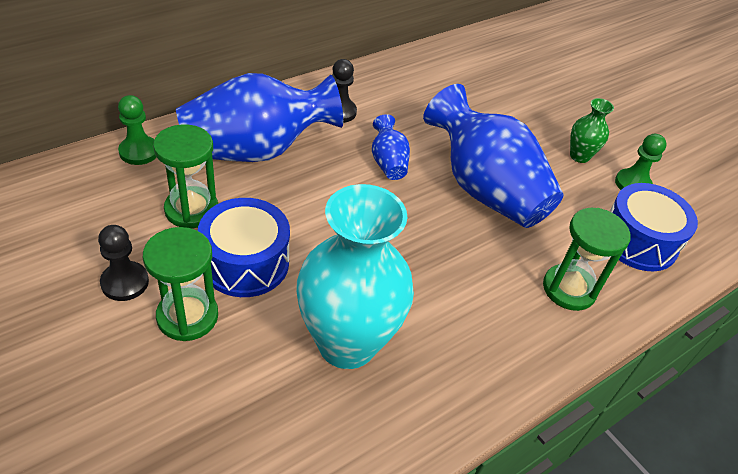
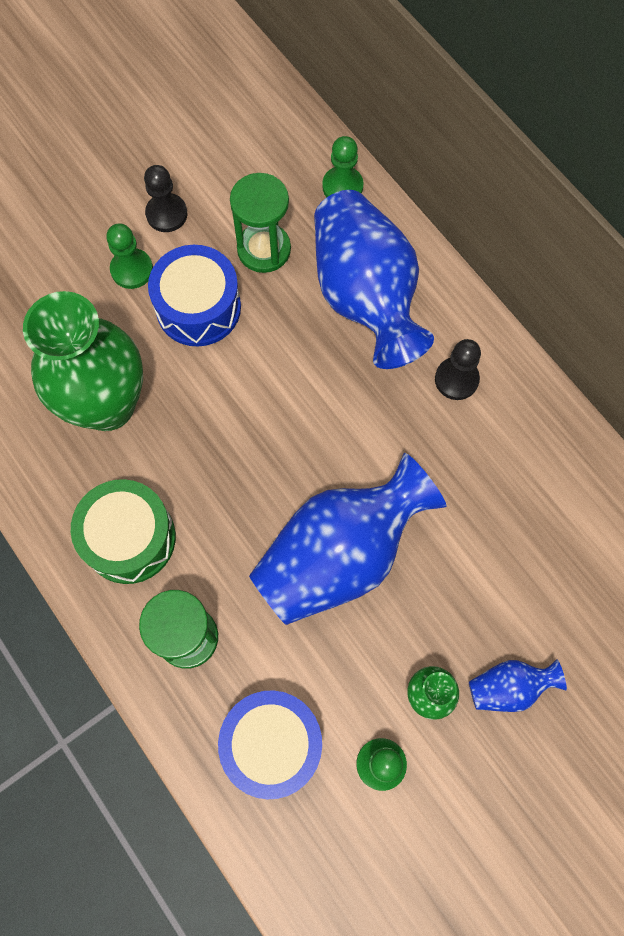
camera: 95 degrees right, 25 degrees up
(187, 316) = (132, 270): green hourglass -> green pawn
(347, 343) = (107, 405): turquoise vase -> green vase
(388, 162) = (370, 440): blue vase -> blue vase (509, 687)
(486, 328) = (129, 538): none -> green drum

